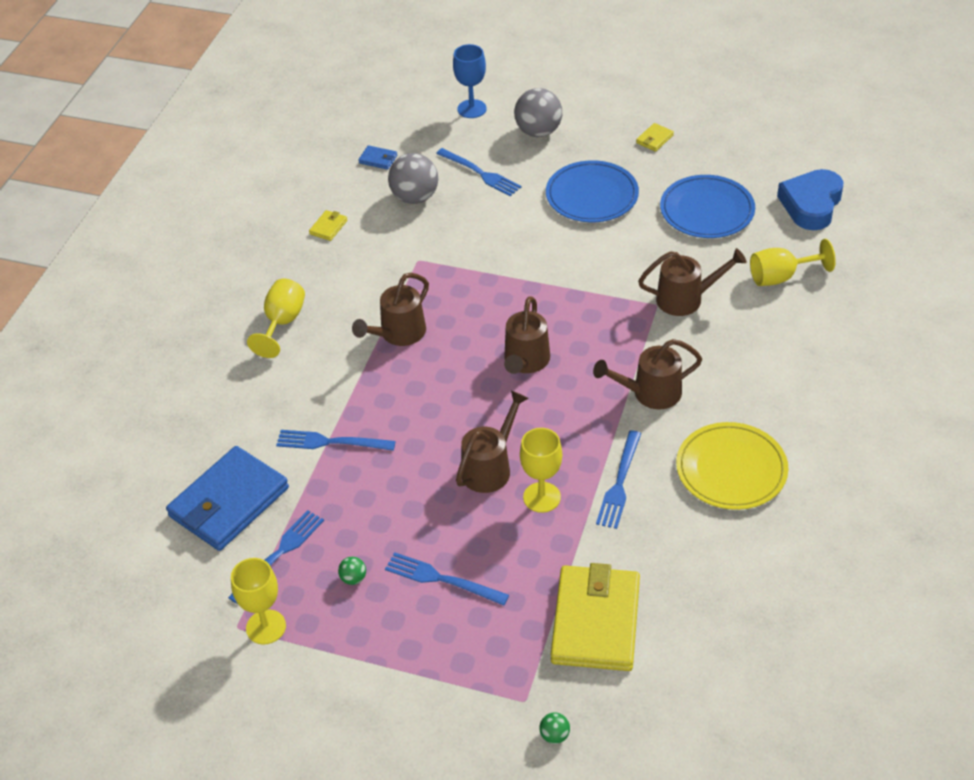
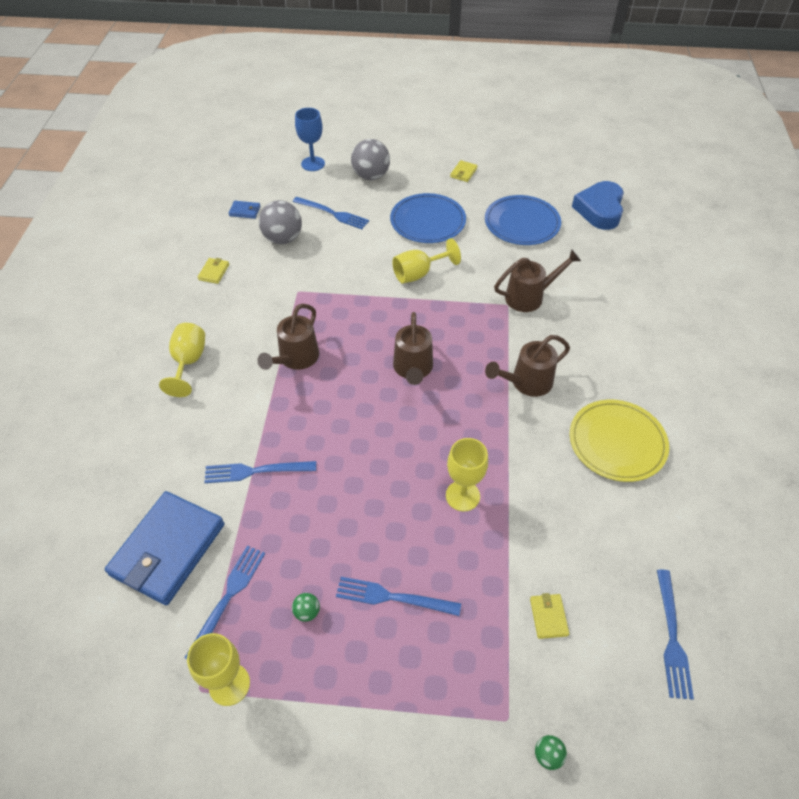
camera: 15 degrees left, 5 degrees up
(490, 467) = (408, 473): brown watering can -> none
(595, 622) = (548, 617): yellow wallet -> yellow wallet, size x0.40
(619, 483) = (527, 471): blue fork -> blue fork (672, 637)
(781, 277) = (597, 269): yellow goblet -> yellow goblet (419, 274)

